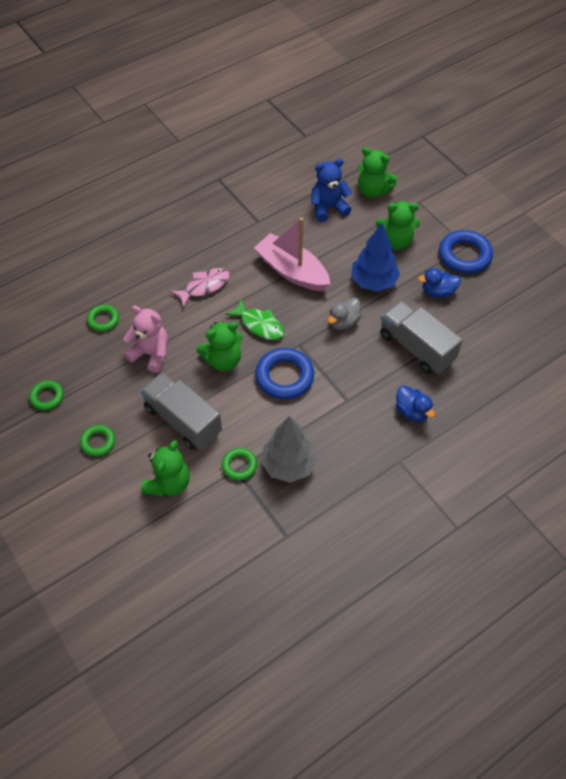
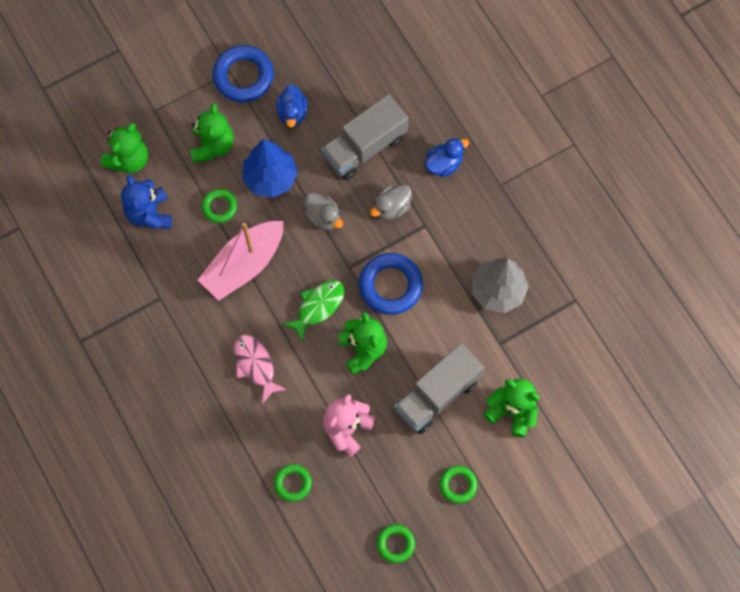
camera: 85 degrees left, 15 degrees up
(239, 465) = (495, 339): green ring -> green ring (219, 207)
(360, 372) = (391, 207): none -> grey duck

